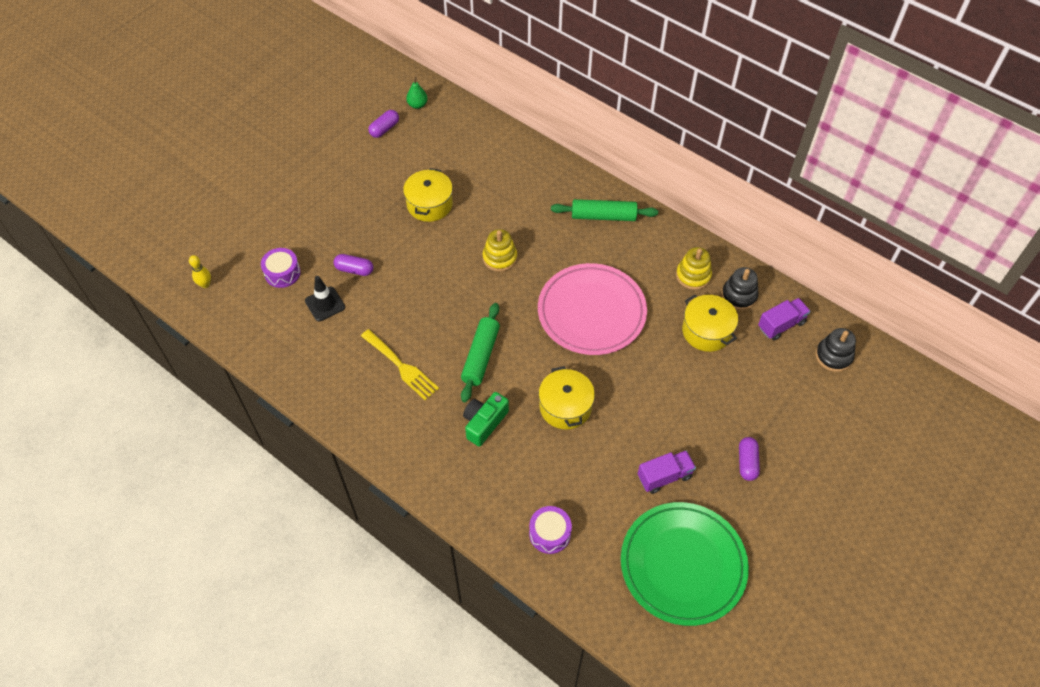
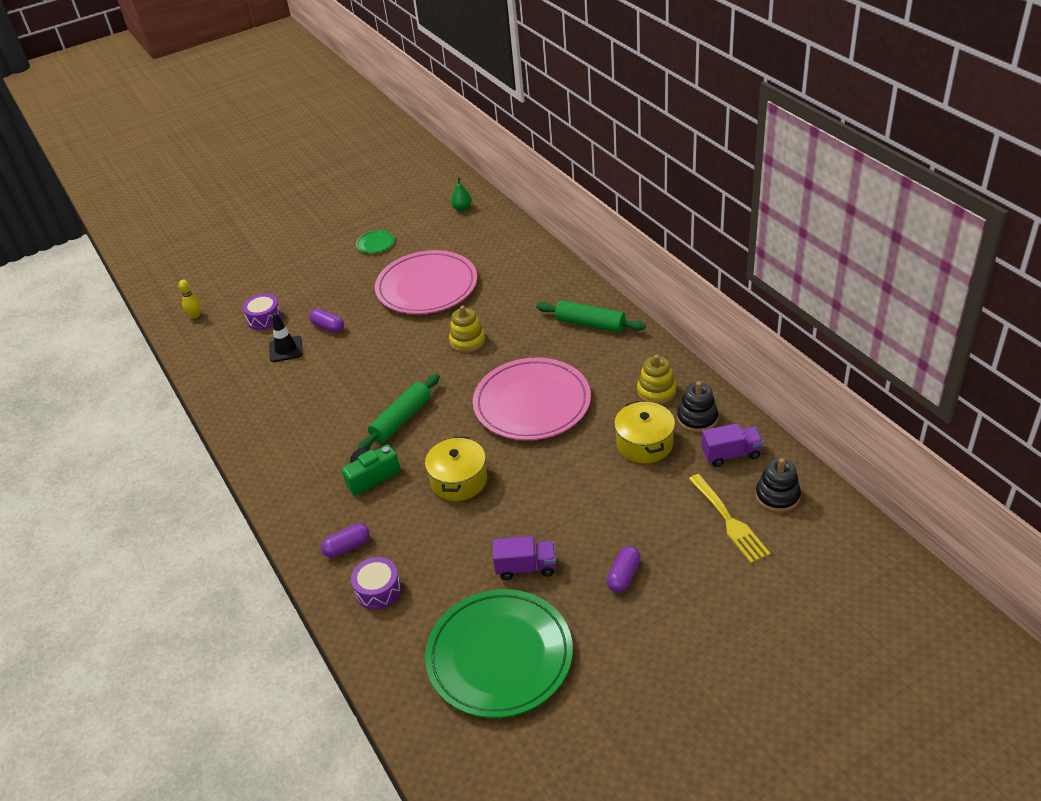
camera: 25 degrees right, 15 degrees down
(350, 162) = (375, 244): none -> green plate
(384, 129) = (421, 222): purple capsule -> purple capsule (347, 547)
(401, 367) = (323, 413): yellow fork -> yellow fork (729, 521)
(429, 204) = (427, 287): yellow pot -> pink plate

